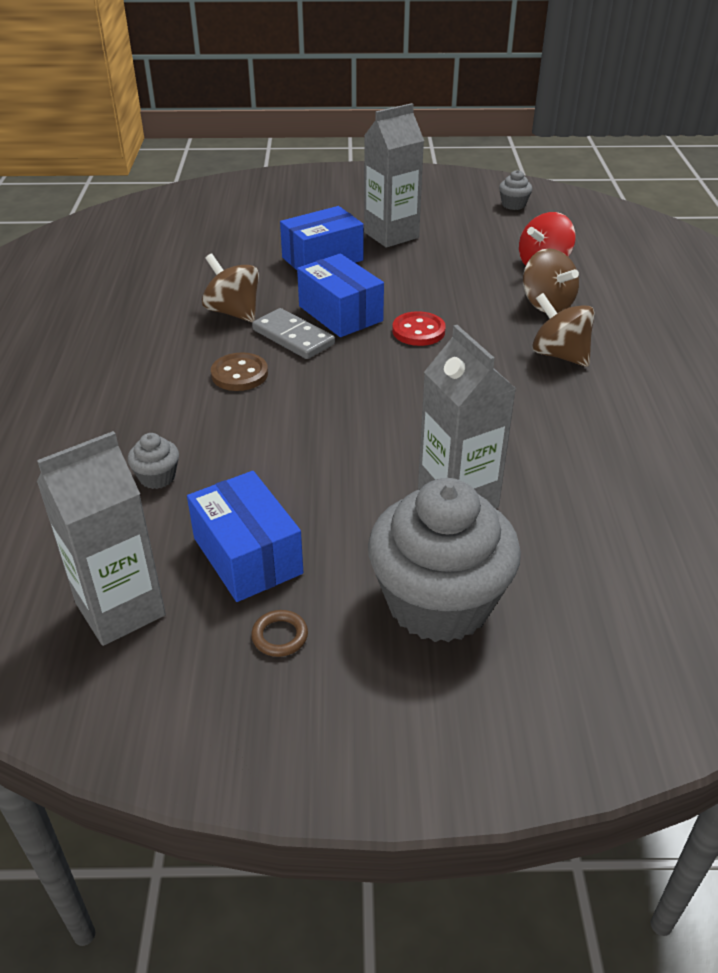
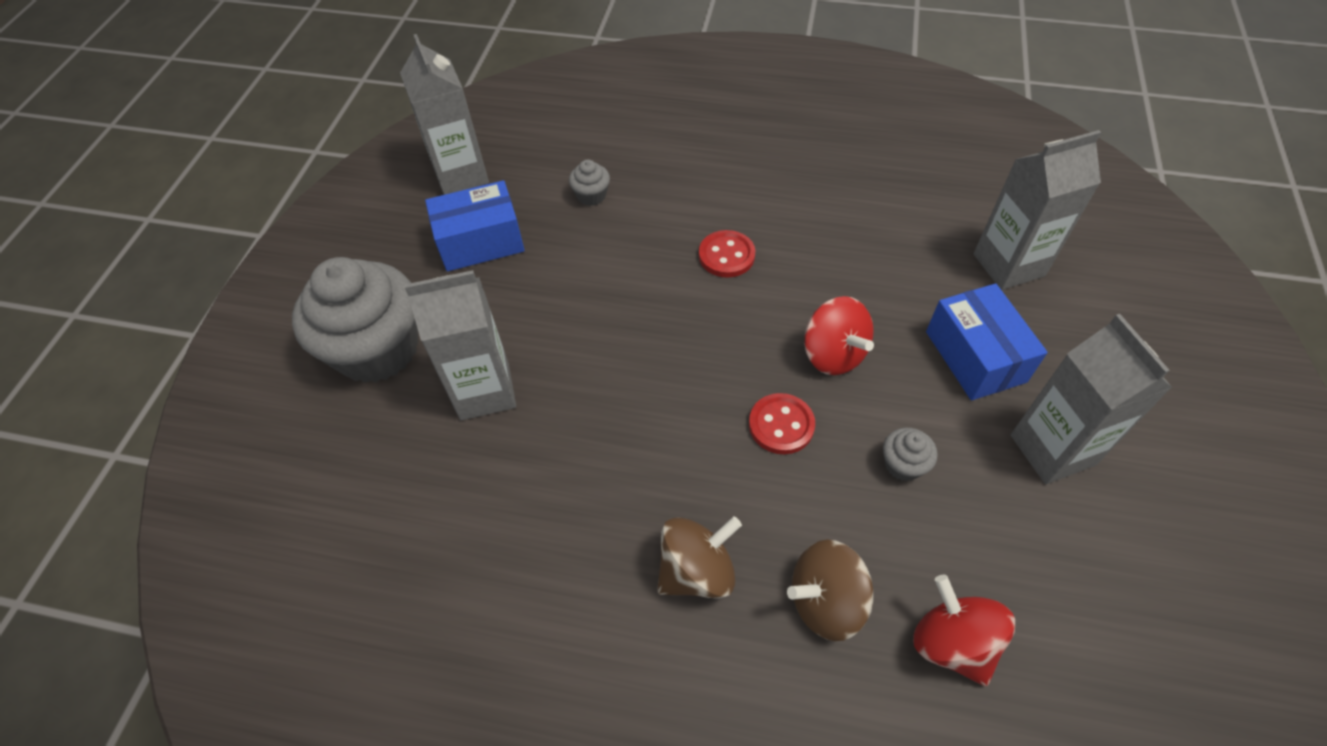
camera: 105 degrees right, 15 degrees up
(227, 247) = (1008, 265): none -> grey carton
(233, 312) = (848, 259): brown spinning top -> none
(239, 374) = (726, 256): brown button -> red button
(280, 636) = (396, 252): brown ring -> none
(293, 337) = (788, 305): grey domino -> none
(340, 313) = (833, 354): blue box -> red spinning top
(513, 205) = (1192, 674): grey cupcake -> grey cupcake (903, 464)

